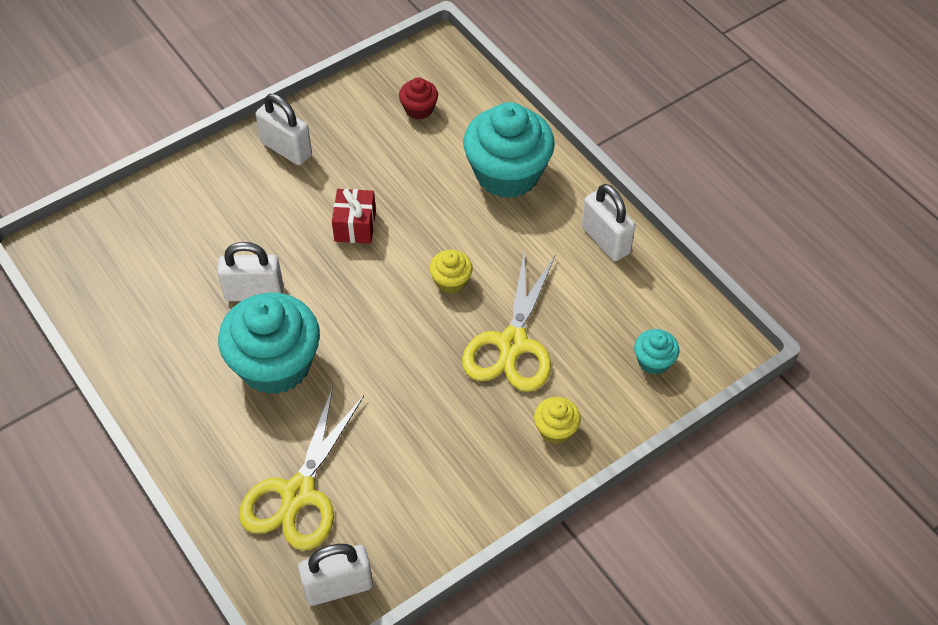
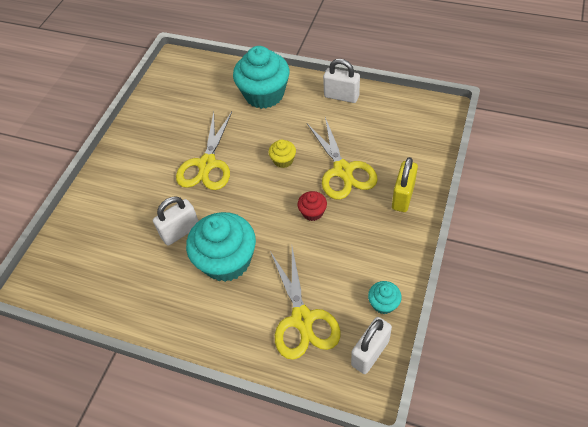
camera: 30 degrees left, 0 degrees up
(286, 149) = (133, 149): white padlock -> none
(355, 226) = (207, 164): red gift -> yellow scissors
(419, 109) = (190, 90): red cupcake -> red cupcake (312, 212)
(555, 429) = (403, 196): yellow cupcake -> yellow padlock
(654, 361) = (417, 136): turquoise cupcake -> turquoise cupcake (383, 303)

